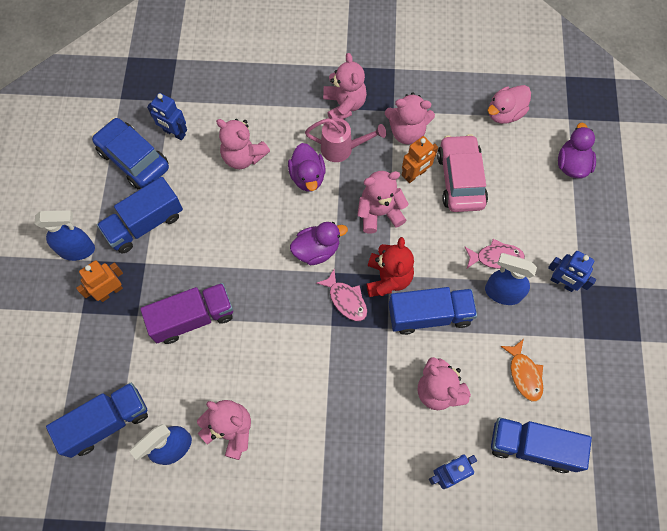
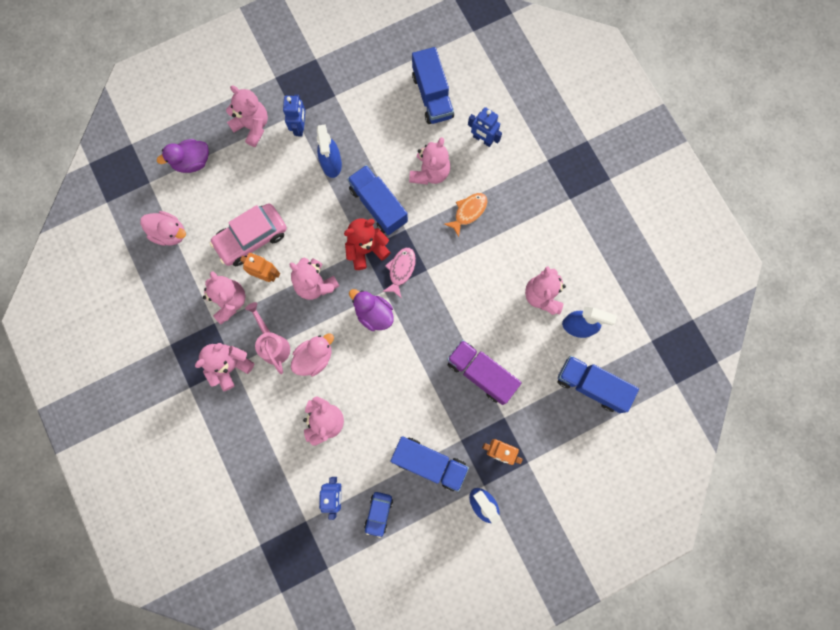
camera: 120 degrees left, 10 degrees up
(133, 159) = (378, 513): blue car -> blue car, size x0.54
(307, 177) = (314, 357): purple duck -> pink duck
(496, 257) = (305, 181): pink fish -> none
(524, 374) = (385, 122): orange fish -> orange fish (468, 212)
(585, 237) = (252, 126): none -> pink teddy bear

